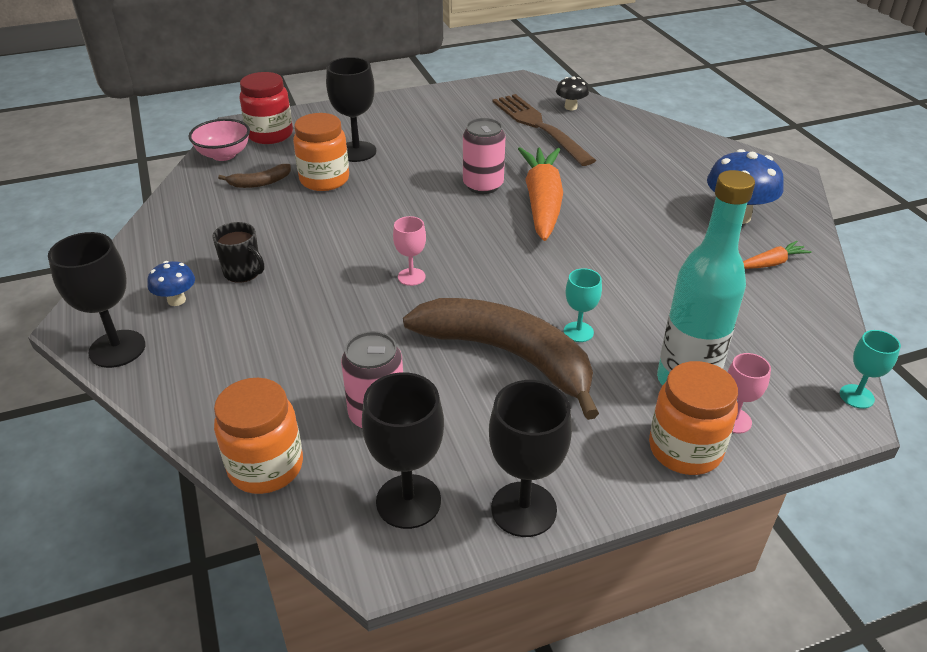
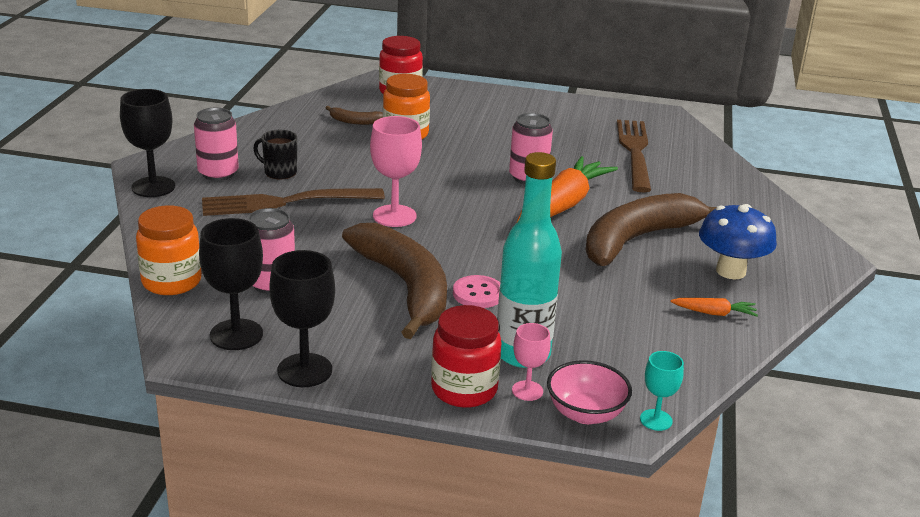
camera: 30 degrees right, 10 degrees down
(176, 300) = (218, 173): blue mushroom -> pink can
(224, 155) = (350, 95): pink bowl -> pink bowl (585, 413)
(243, 272) = (279, 172): black mug -> black mug turned 135 degrees clockwise
(287, 307) = (285, 202): none -> brown fork
(356, 152) = (453, 123): black goblet -> none
(411, 277) = (394, 216): pink goblet -> pink goblet, size x1.75
(570, 107) = (685, 146): black mushroom -> none
(578, 332) = (478, 294): turquoise goblet -> pink button
(637, 214) = (638, 239): none -> brown banana
(685, 449) = (464, 390): orange jar -> red jar

